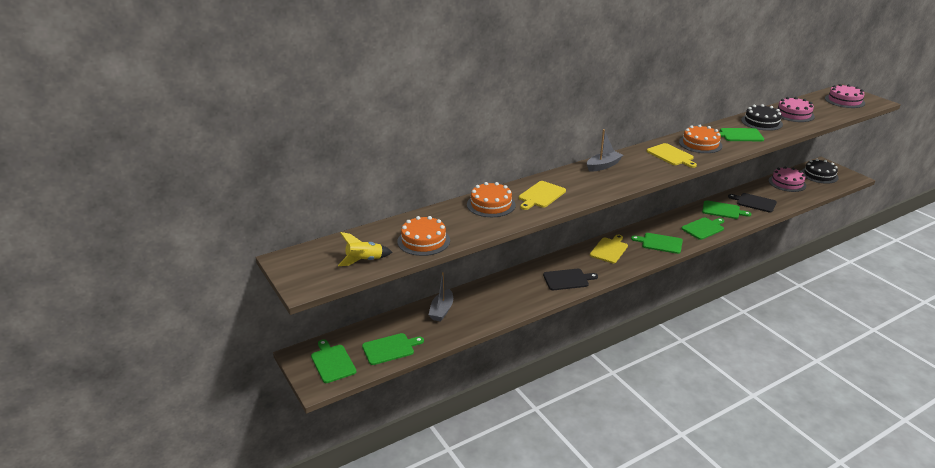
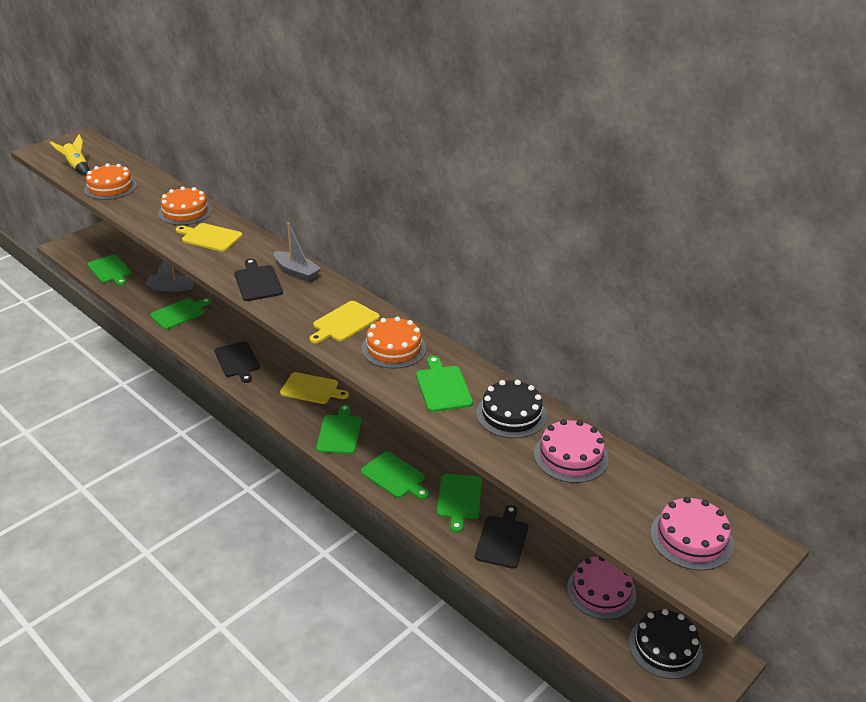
camera: 75 degrees right, 5 degrees up
(332, 362) = (92, 246): green cutting board -> green cutting board (179, 313)
(615, 180) = (257, 282): none -> black cutting board

